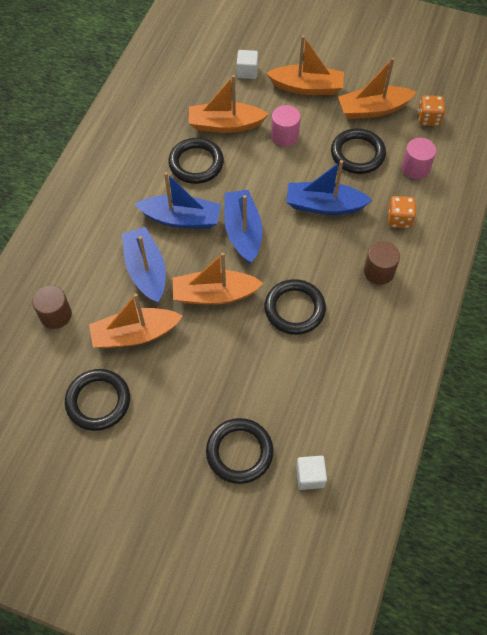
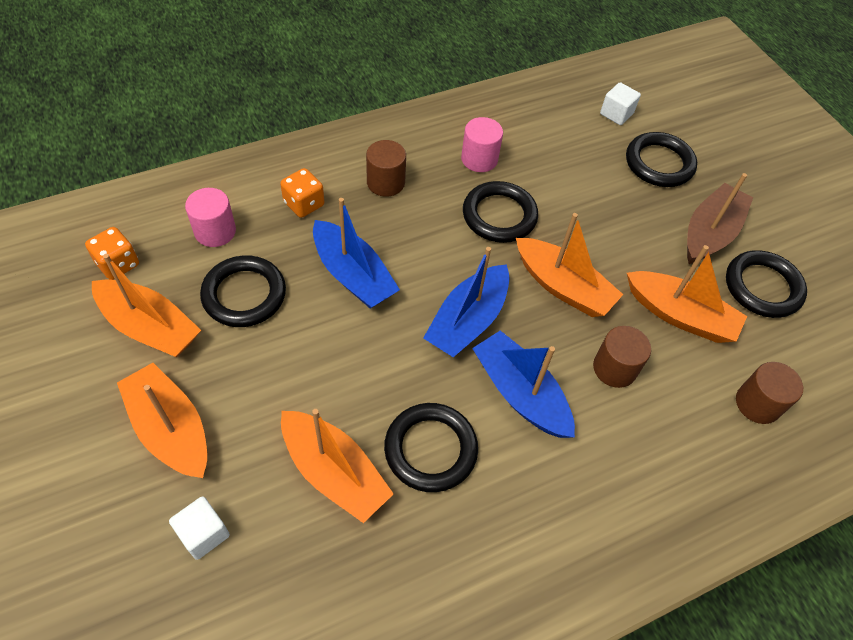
camera: 140 degrees left, 5 degrees down
(146, 270) = (614, 368): blue boat -> brown cylinder
(160, 417) = (709, 233): none -> brown boat
(284, 135) = (286, 388): pink cylinder -> pink cylinder (479, 159)

